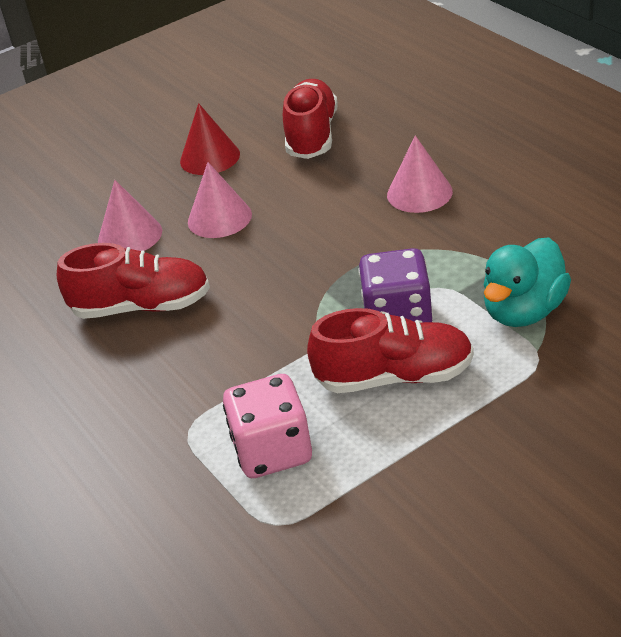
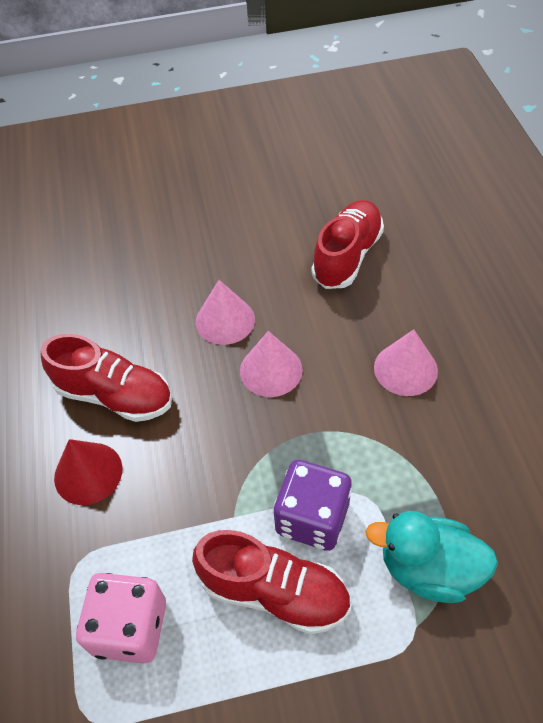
camera: 20 degrees right, 15 degrees up
(130, 235) = (146, 307): pink cone -> pink cone (271, 370)
(210, 157) = (252, 245): red cone -> red cone (88, 473)
(524, 311) = (428, 569): turquoise duck -> turquoise duck turned 45 degrees clockwise

